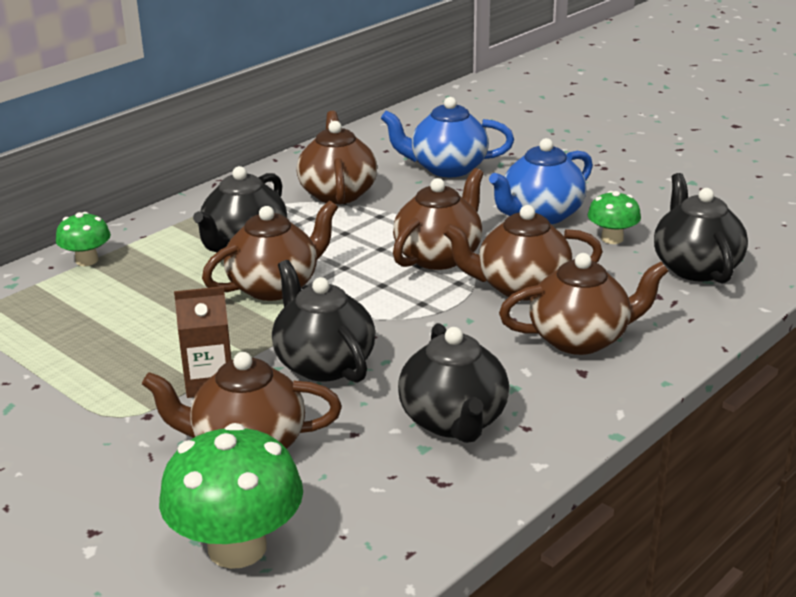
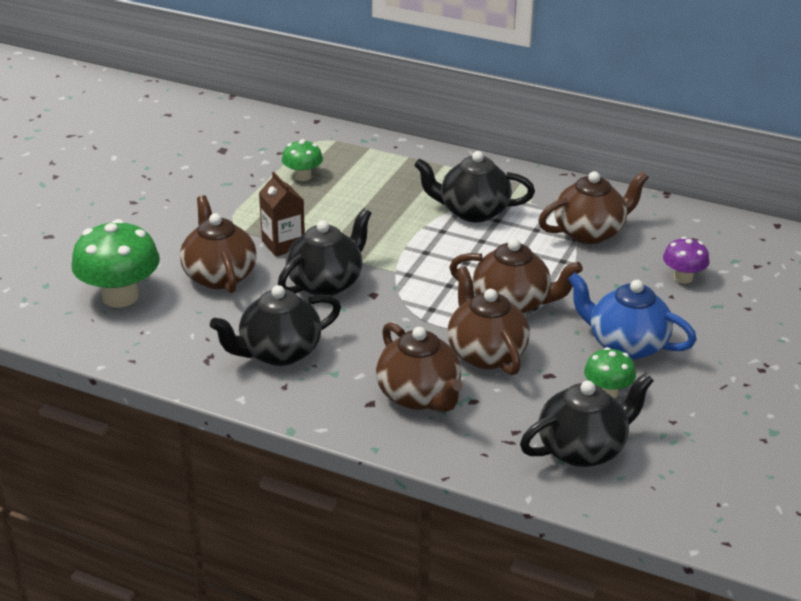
camera: 70 degrees right, 5 degrees up
(87, 260) = (411, 156): green mushroom -> green mushroom (303, 176)
(275, 286) = (419, 239): brown teapot -> none
(447, 168) = (683, 277): blue teapot -> purple mushroom

